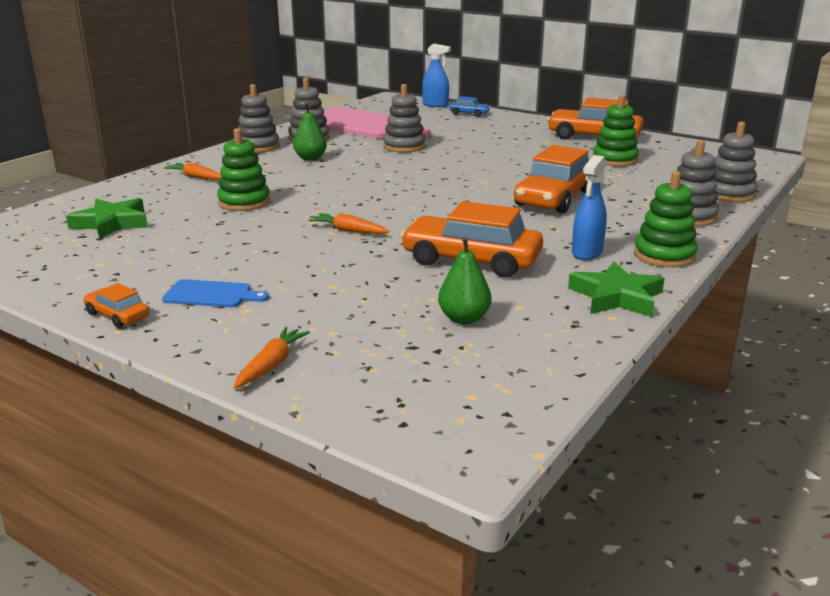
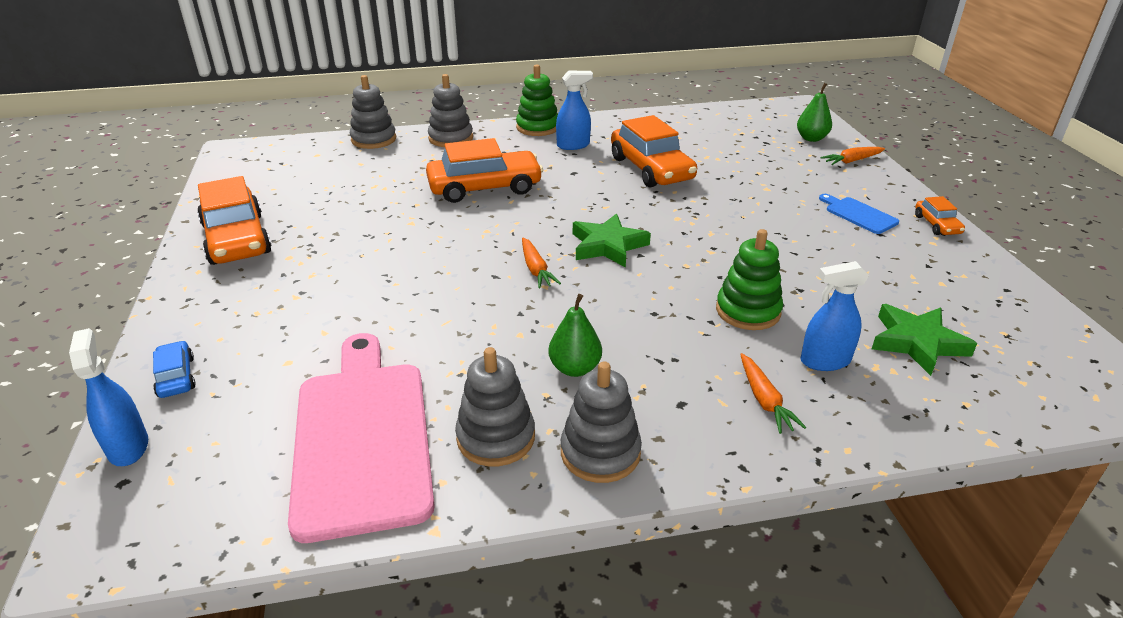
camera: 135 degrees left, 10 degrees up
(172, 198) = (825, 361): none -> blue spray bottle
(349, 231) = (694, 227): orange carrot -> orange carrot (536, 269)
(404, 146) = (430, 333): grey stacking toy -> none
(464, 319) = (718, 143): green pear -> green pear (811, 138)
(614, 160) = (326, 201): green stacking toy -> none
(616, 297) = (619, 122): green star -> green star (608, 246)

